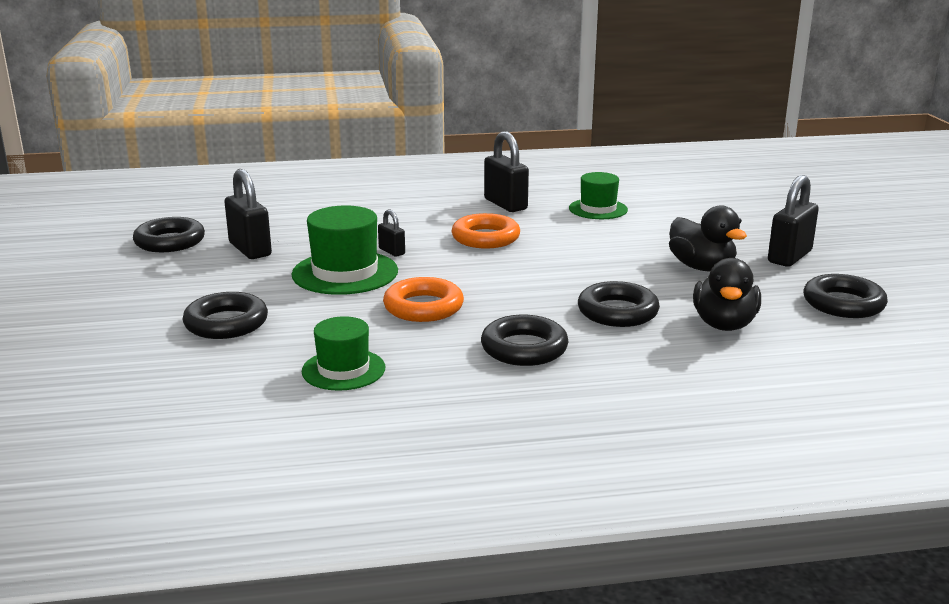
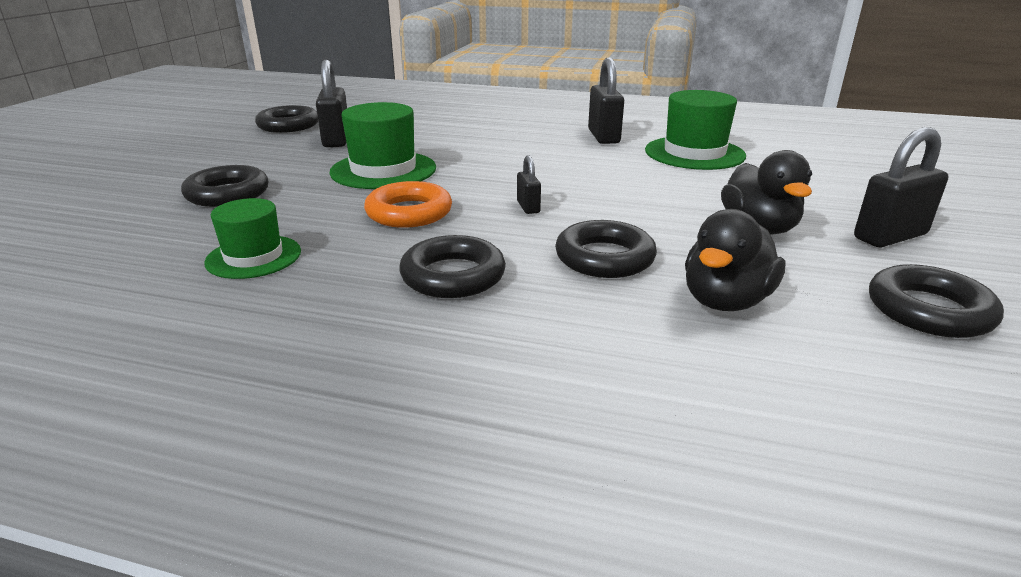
camera: 25 degrees right, 5 degrees up
(391, 251) = (448, 159): black padlock -> black padlock (528, 207)
(485, 238) = (549, 161): orange ring -> none
(598, 209) = (694, 153): green hat -> green hat, size x1.55

